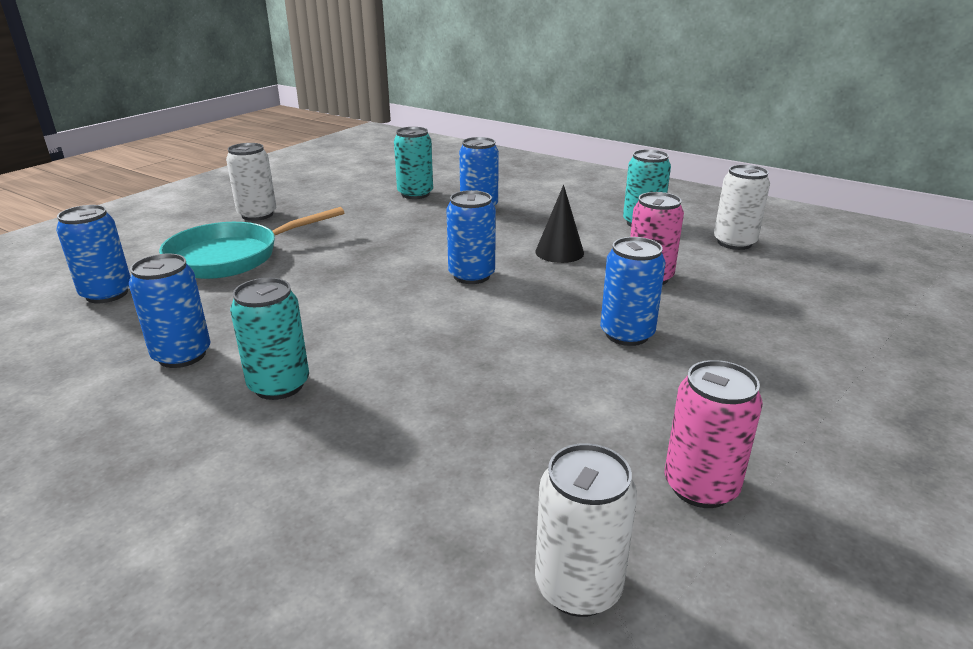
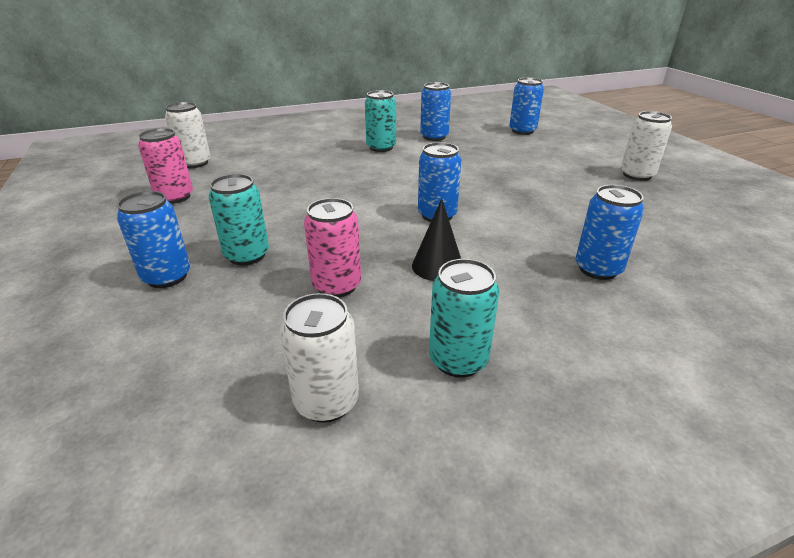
camera: 125 degrees right, 5 degrees up
(231, 257) = (550, 158): turquoise pan -> none
(415, 194) = (667, 248): turquoise can -> turquoise can (247, 255)
(627, 334) = (286, 234): blue can -> blue can (167, 277)

